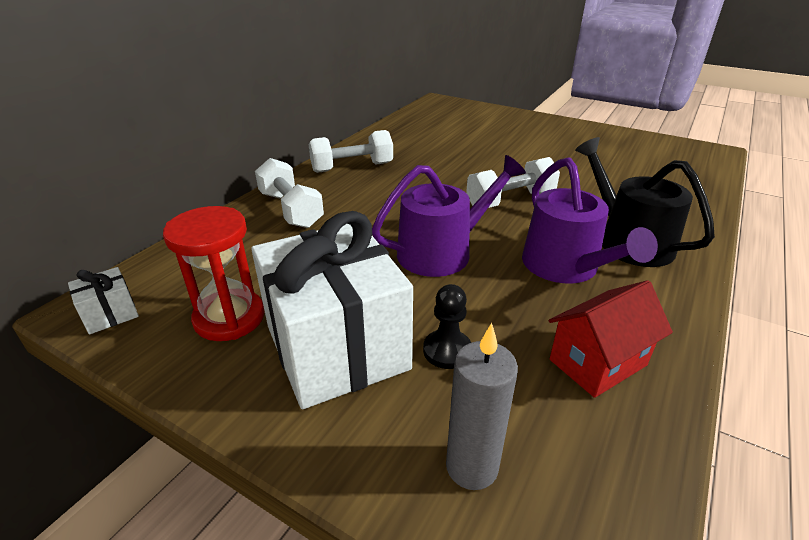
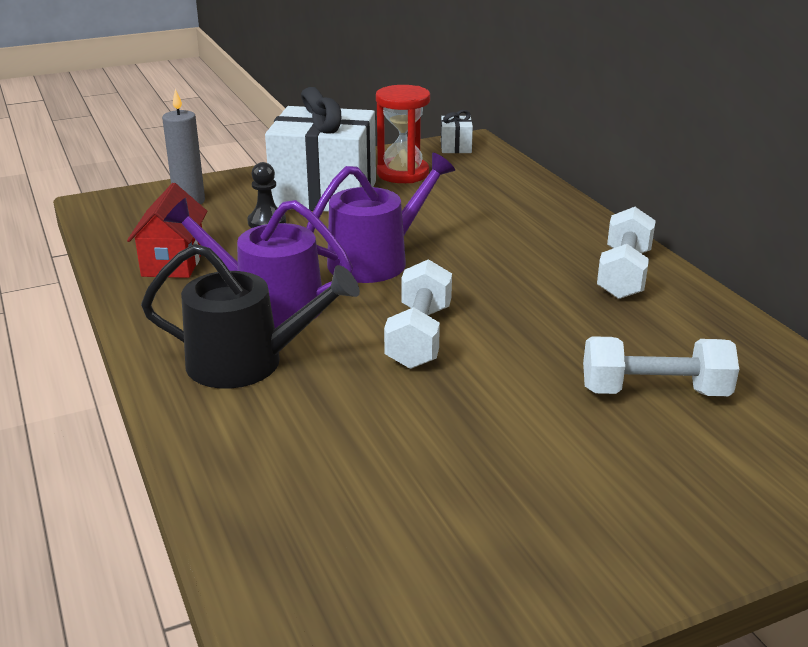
camera: 125 degrees right, 5 degrees down
(291, 209) = (544, 220): white dumbbell -> white dumbbell (654, 392)
(442, 252) = (375, 260): purple watering can -> purple watering can turned 135 degrees counterclockwise

